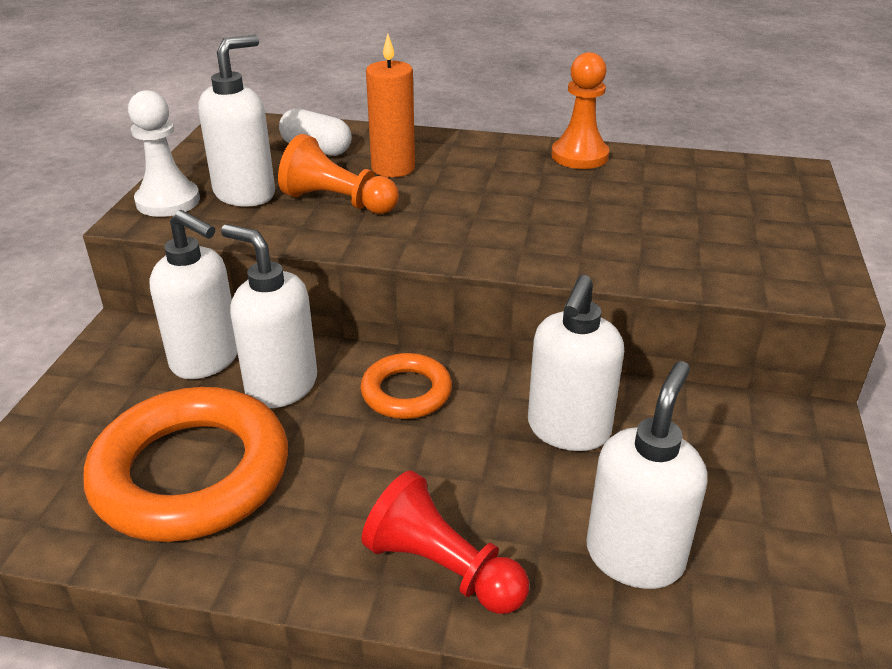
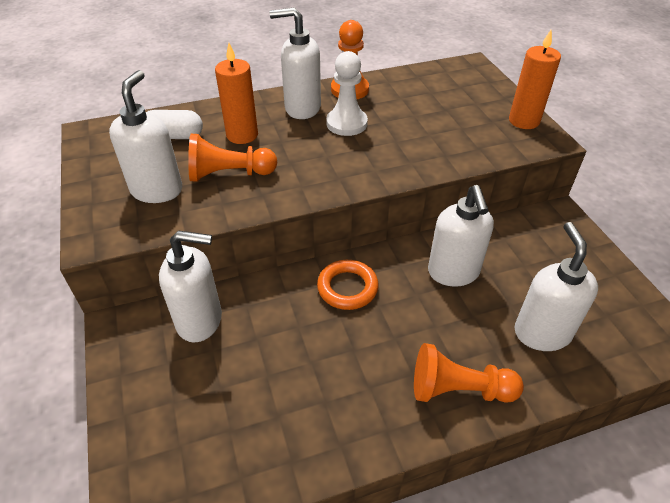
camera: 30 degrees left, 10 degrees up
(168, 201) = (103, 216): white pawn -> white pawn (346, 123)
(191, 473) = (264, 406): orange ring -> none
(281, 386) = (267, 318): white soap dispenser -> white soap dispenser (302, 108)
(443, 568) = (458, 389): red pawn -> orange pawn
(811, 257) = (524, 121): none -> orange candle

